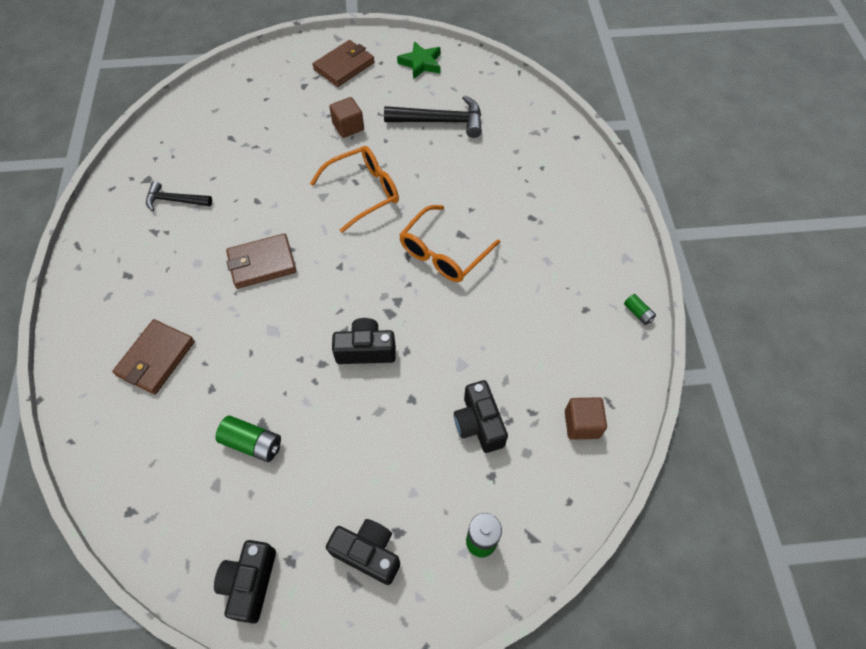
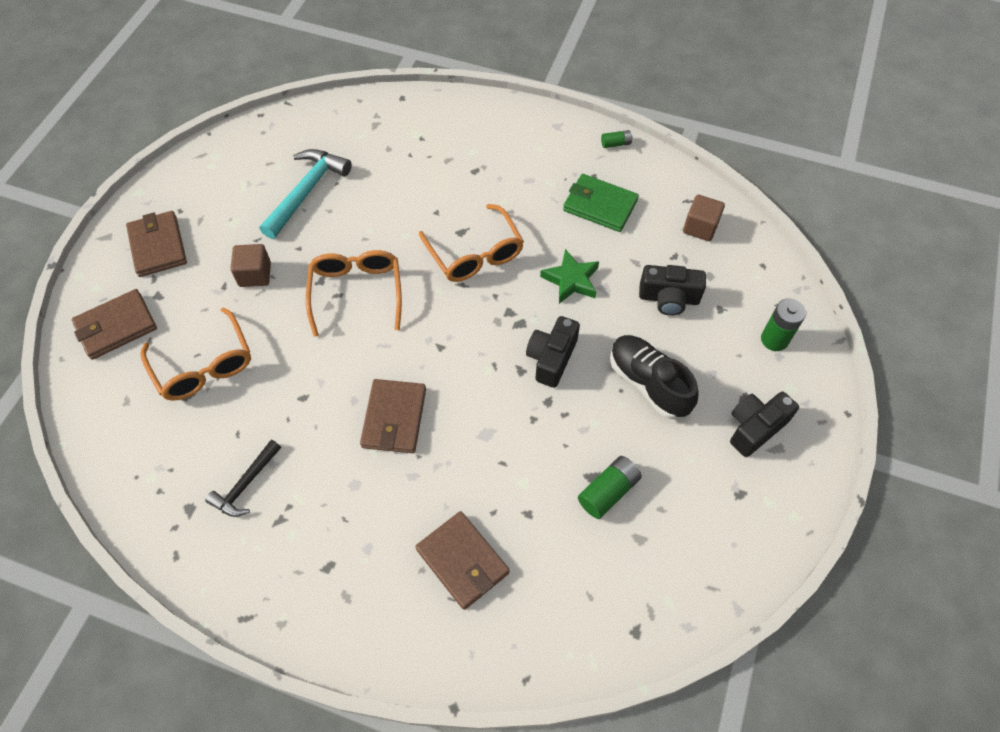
camera: 65 degrees left, 0 degrees up
(250, 583) = (749, 535): black camera -> none
(259, 135) = (204, 365): none -> orange glasses
(269, 77) = (116, 327): none -> brown wallet
(375, 438) = (648, 383): none -> black shoe
(421, 63) = (211, 176): green star -> green star (571, 280)
(440, 121) = (306, 191): black hammer -> turquoise hammer
(553, 327) = (600, 205): none -> green wallet

